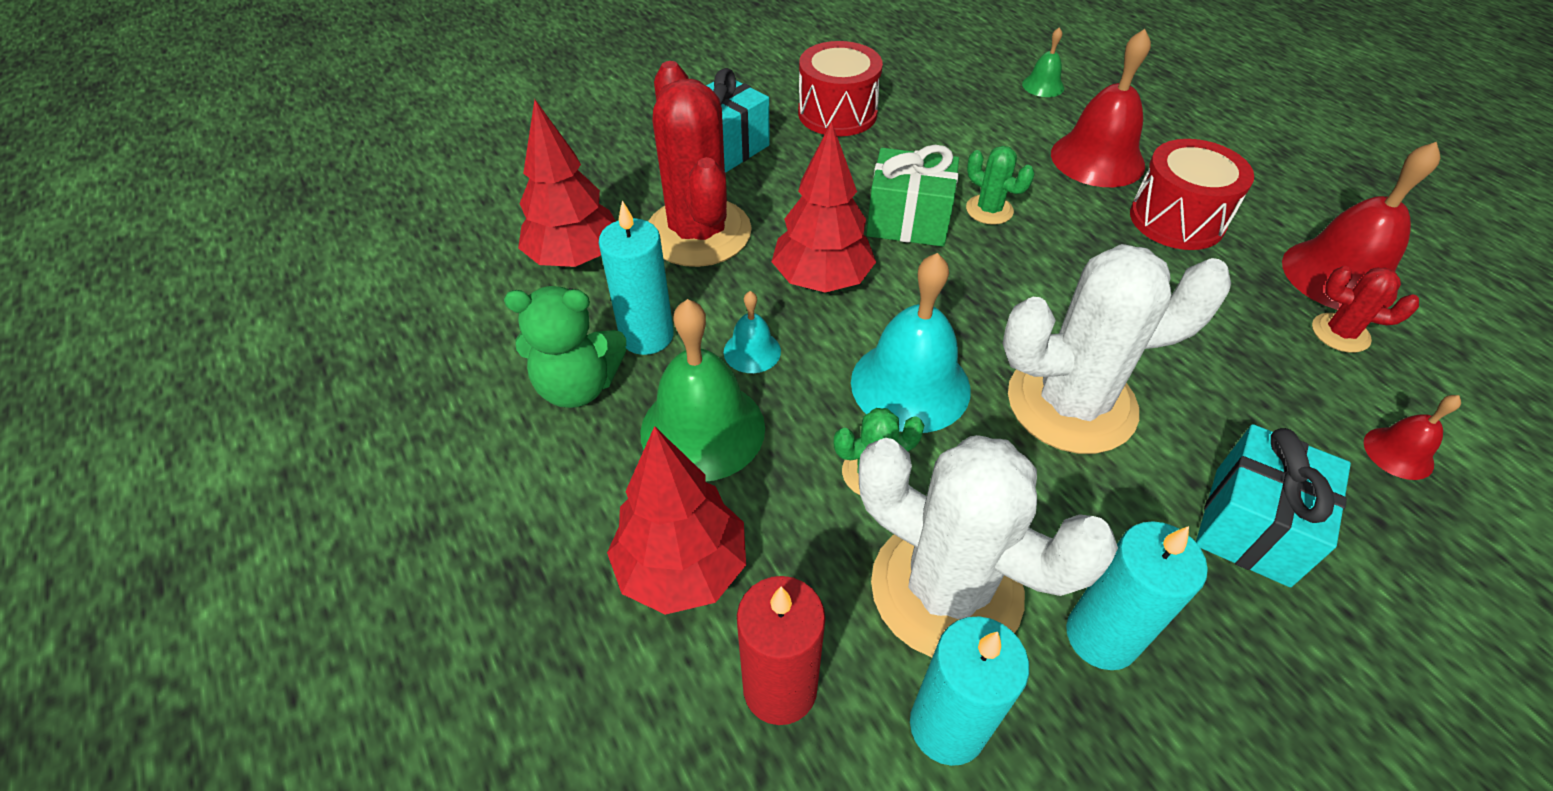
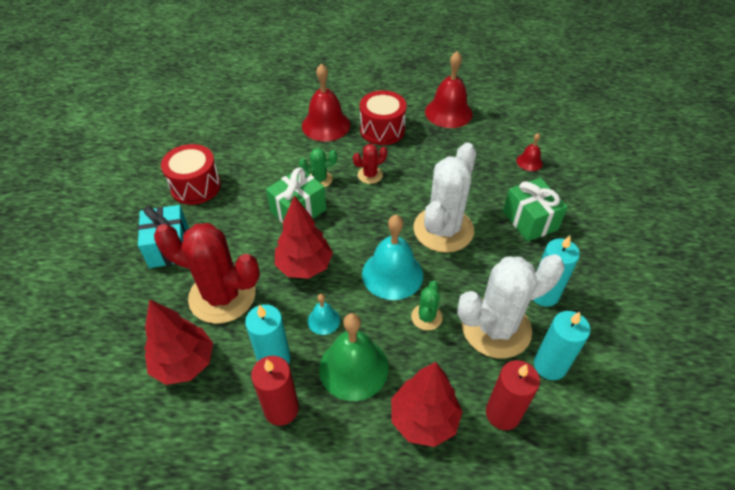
camera: 55 degrees left, 0 degrees up
(578, 386) = (281, 409): green teddy bear -> red candle
(1043, 86) = (262, 106): green bell -> none
(1251, 525) = (530, 220): turquoise gift -> green gift
(1340, 333) = (473, 134): red cactus -> red cactus (370, 175)

